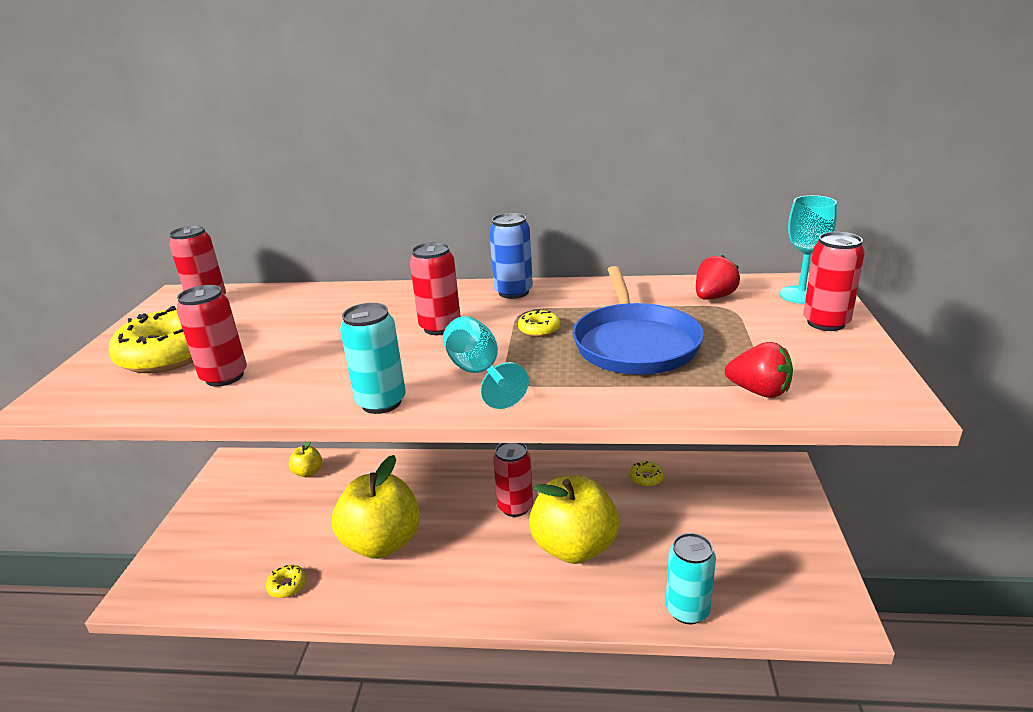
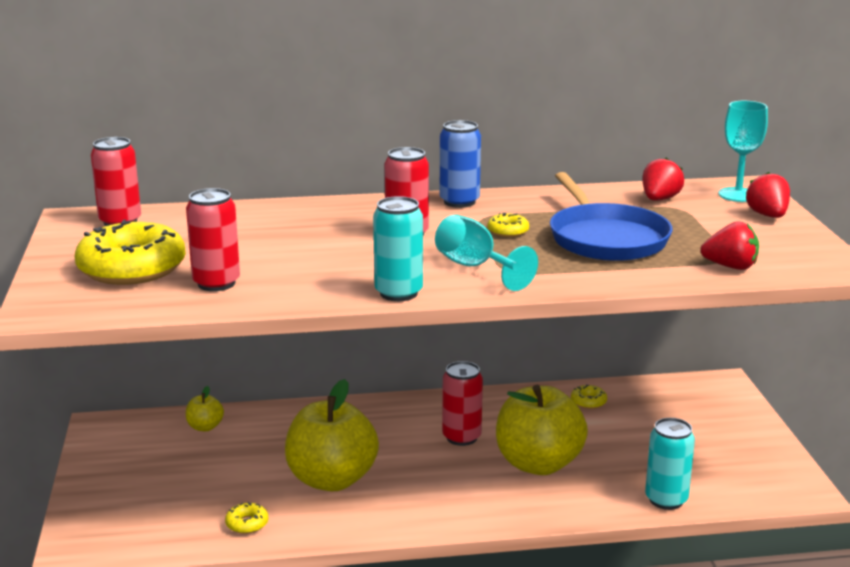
camera: 15 degrees left, 5 degrees down
(826, 323) = (767, 216): red can -> red strawberry

